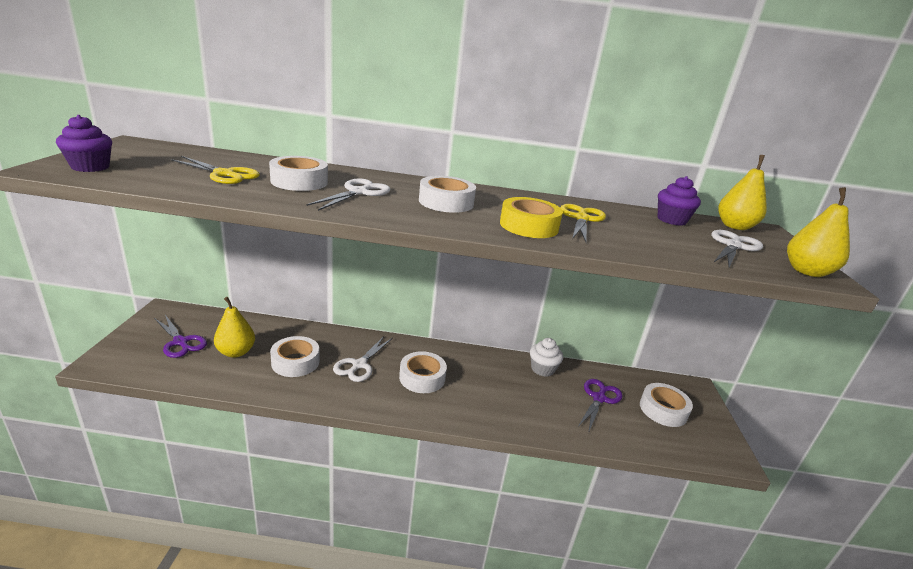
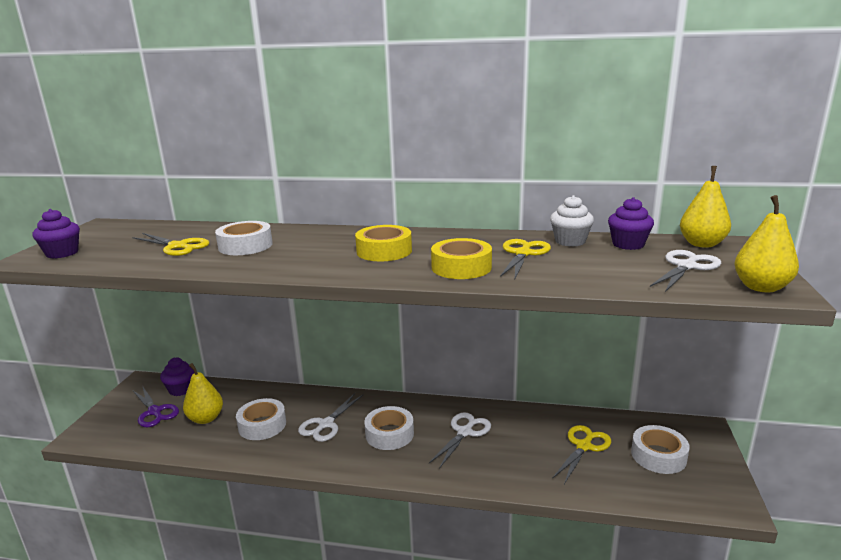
camera: 10 degrees right, 5 degrees down
(207, 321) = (181, 389): none -> purple cupcake
(359, 192) = (299, 250): white scissors -> white scissors (465, 432)
(446, 202) = (384, 251): white tape -> yellow tape
(542, 369) = (523, 418): white cupcake -> white cupcake (570, 241)
(599, 398) = (584, 446): purple scissors -> yellow scissors

